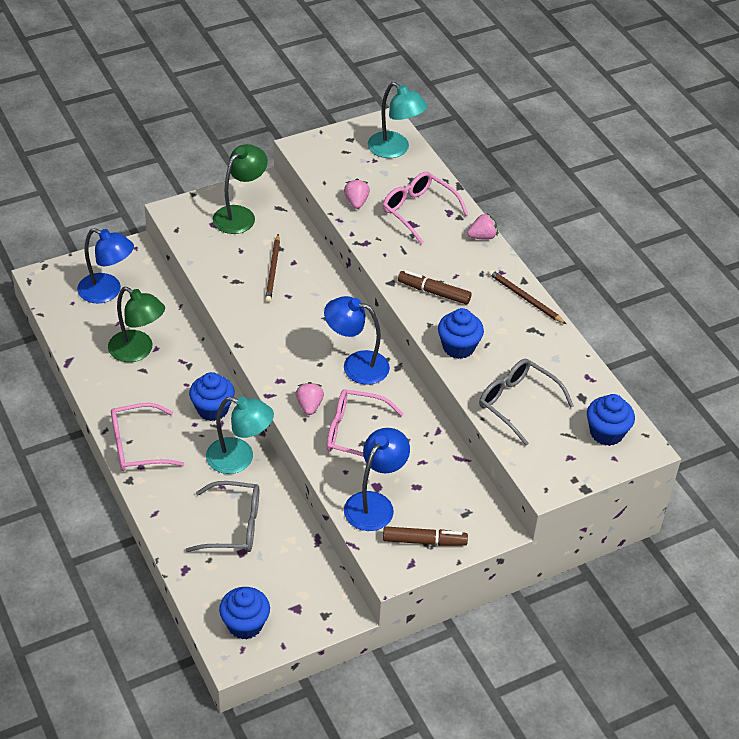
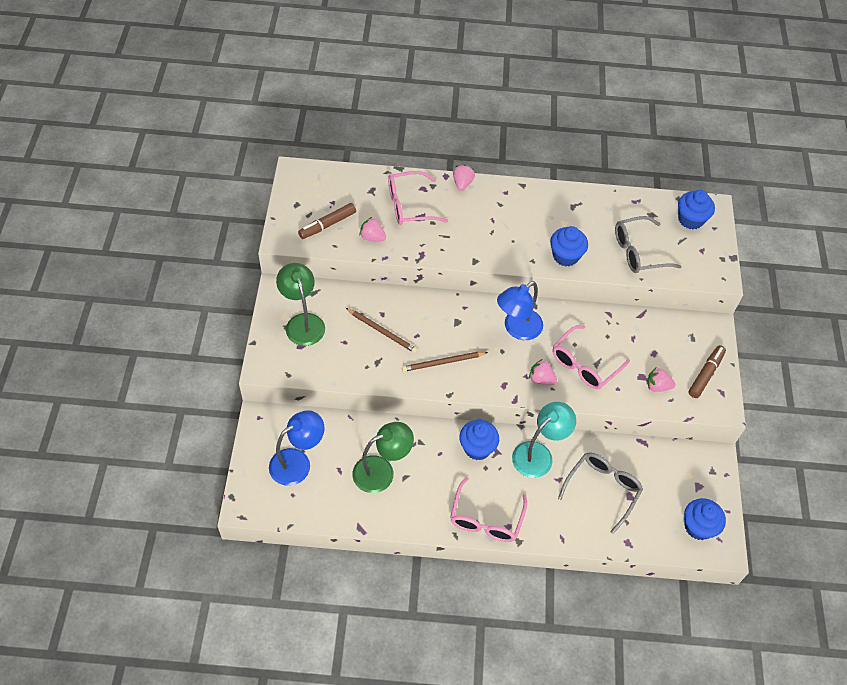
camera: 60 degrees left, 10 degrees up
(374, 504) = (657, 386): blue lamp -> pink strawberry
(395, 150) = (330, 184): turquoise lamp -> none
(434, 292) = (501, 241): brown marker -> brown marker (327, 225)
(525, 298) = (540, 193): brown pencil -> brown pencil (443, 362)

